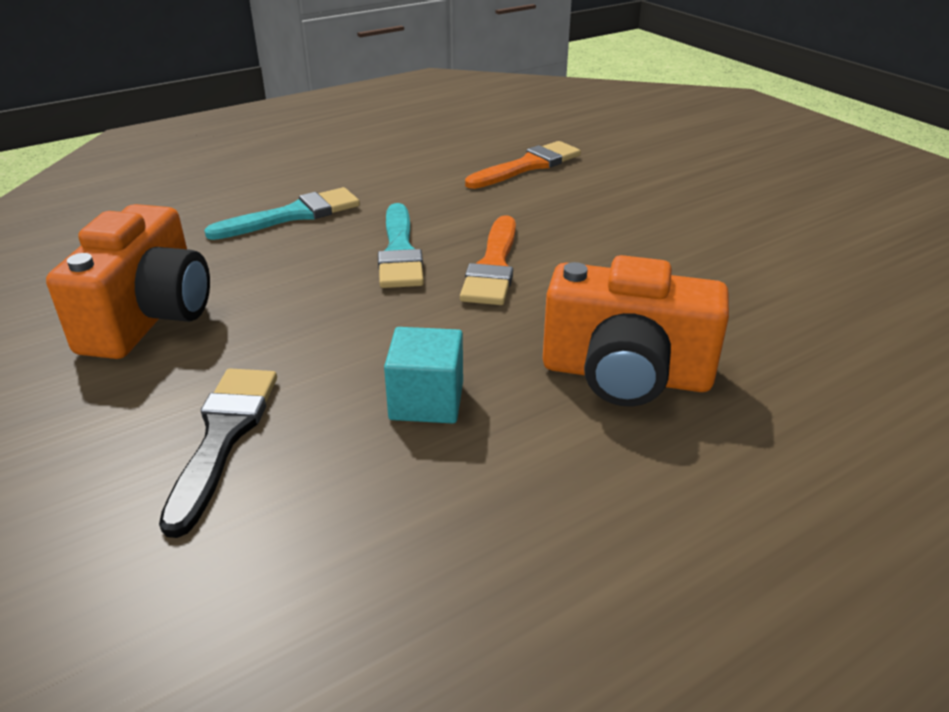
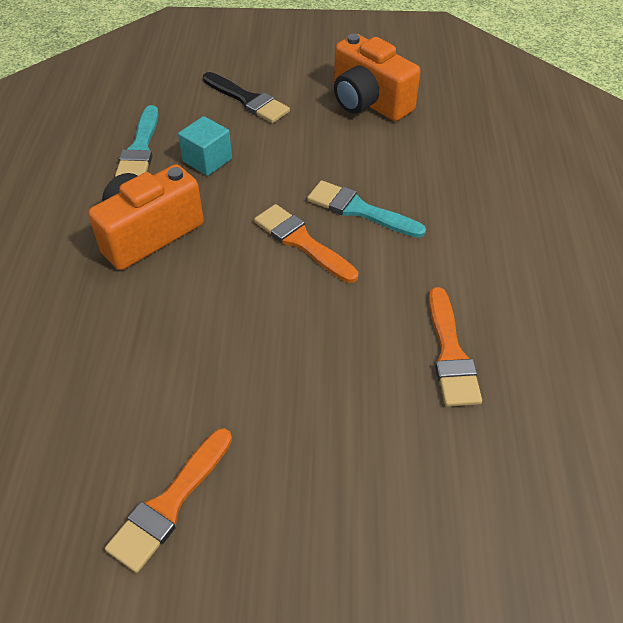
camera: 125 degrees right, 15 degrees up
(293, 215) = (455, 184): turquoise brush -> turquoise brush (140, 149)
(834, 219) = (169, 504): none -> orange brush

